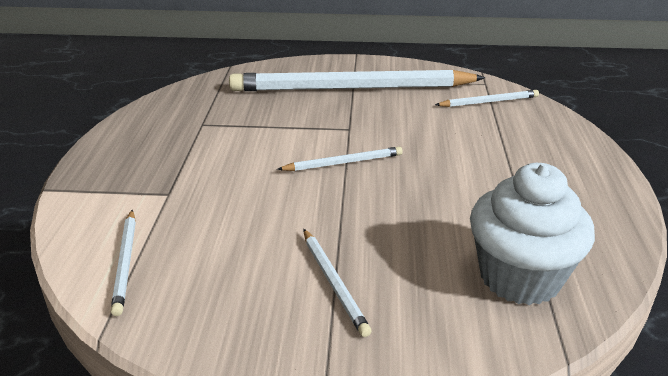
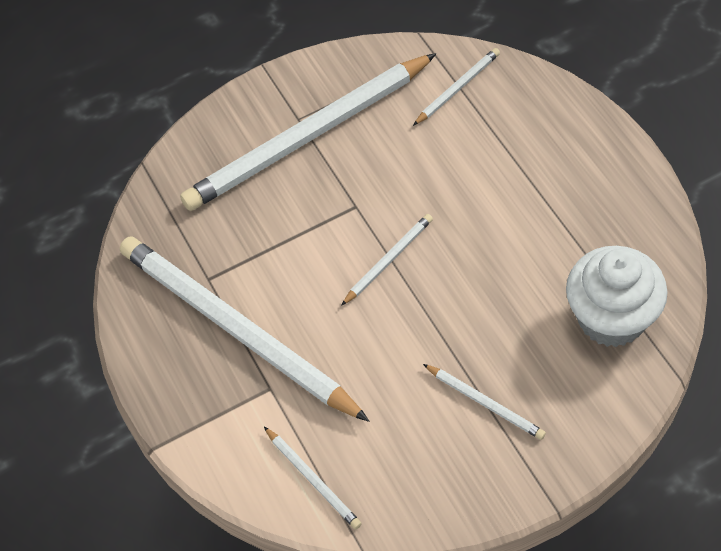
camera: 25 degrees left, 25 degrees up
(186, 154) = (236, 330): none -> white pencil

